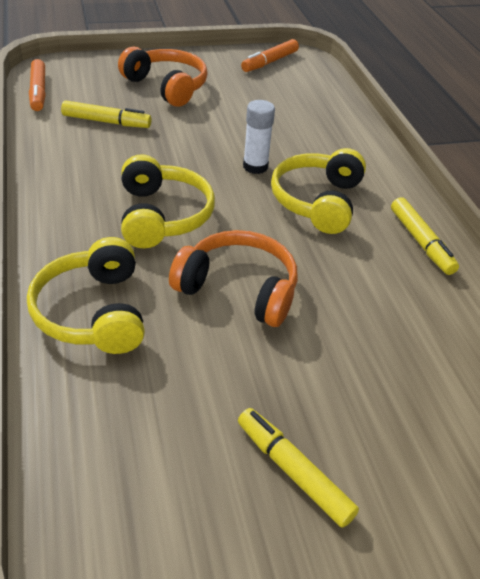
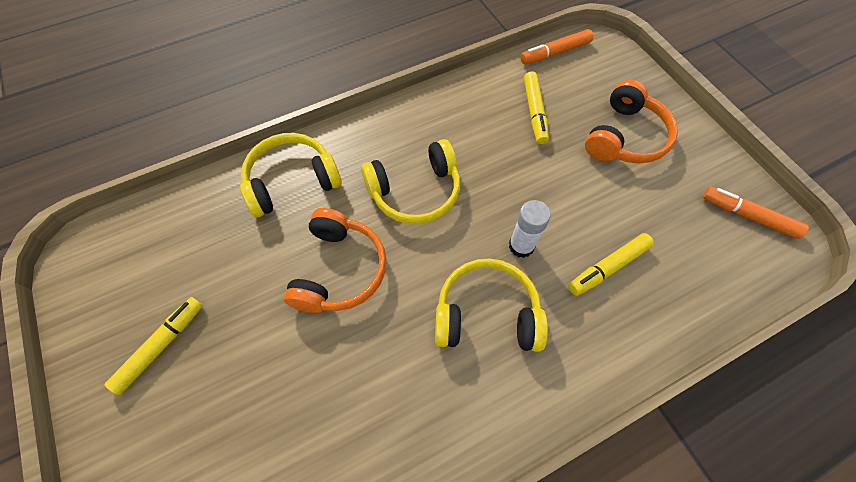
camera: 80 degrees right, 20 degrees up
(421, 242) = (456, 430): yellow marker -> yellow marker (608, 267)

